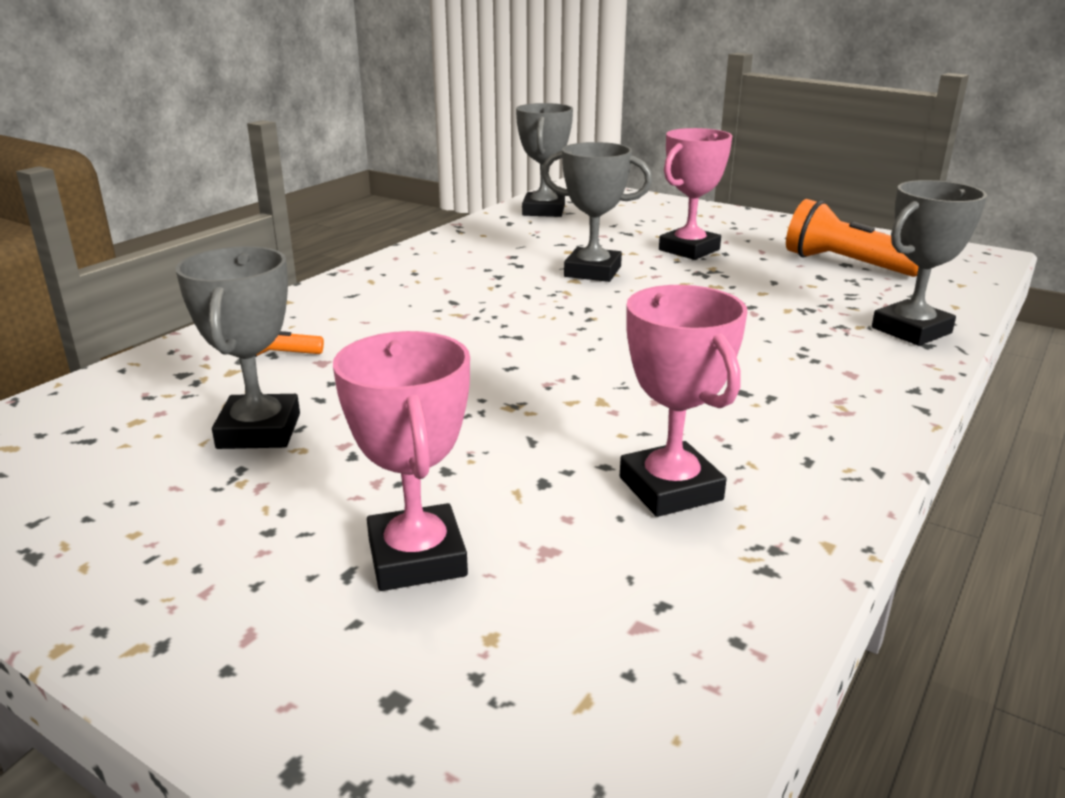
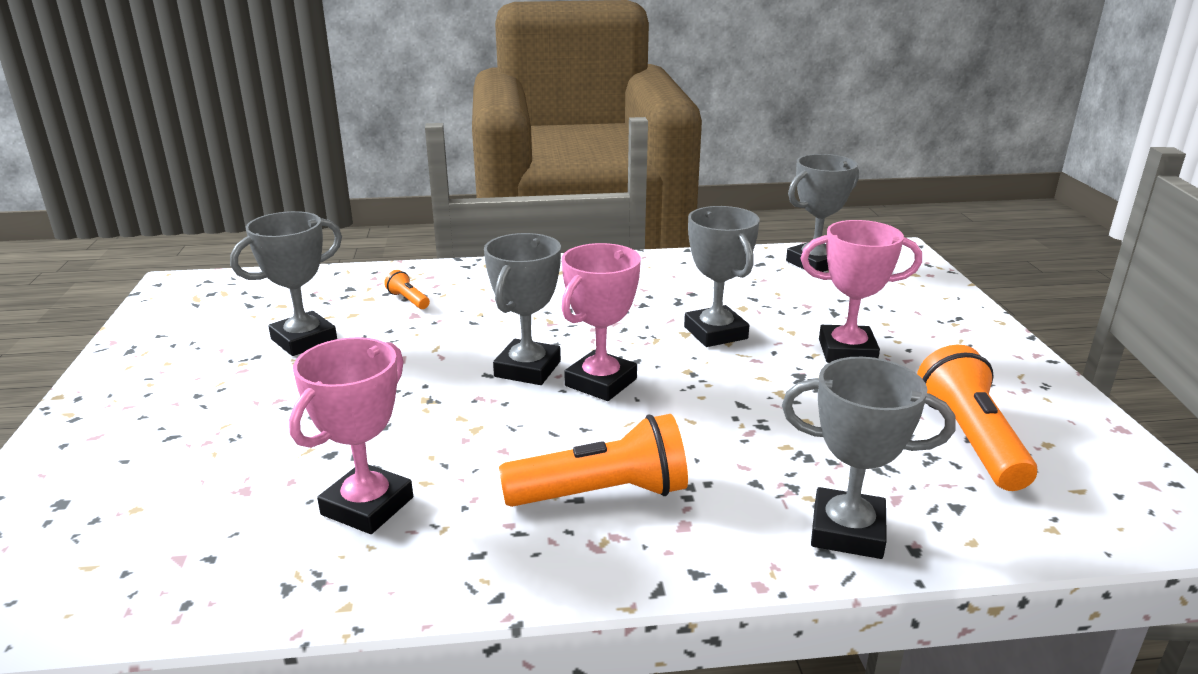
camera: 50 degrees right, 0 degrees up
(417, 557) = (202, 449): pink trophy -> pink trophy (601, 382)
(531, 349) = (527, 369): none -> grey trophy
(775, 386) = (602, 494): none -> orange flashlight

